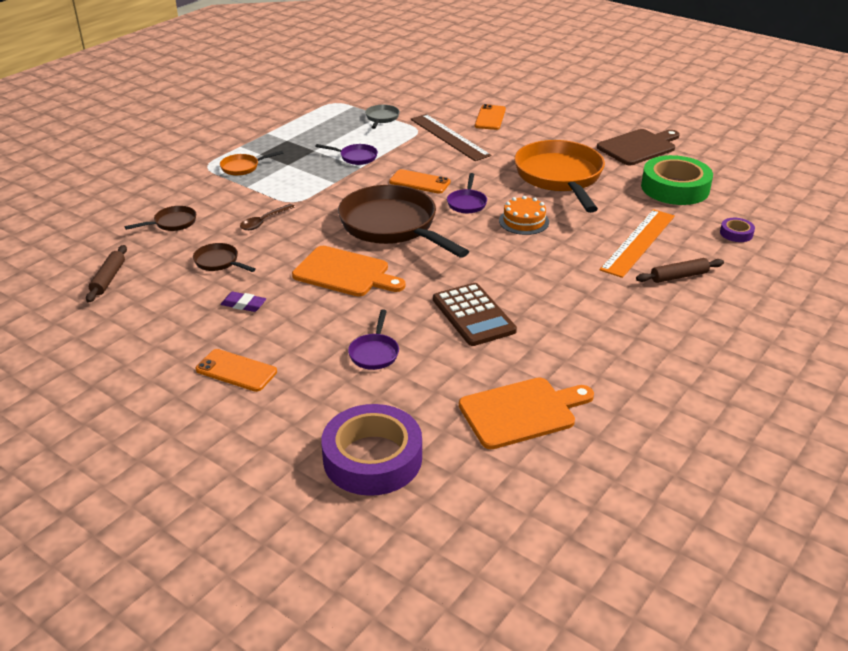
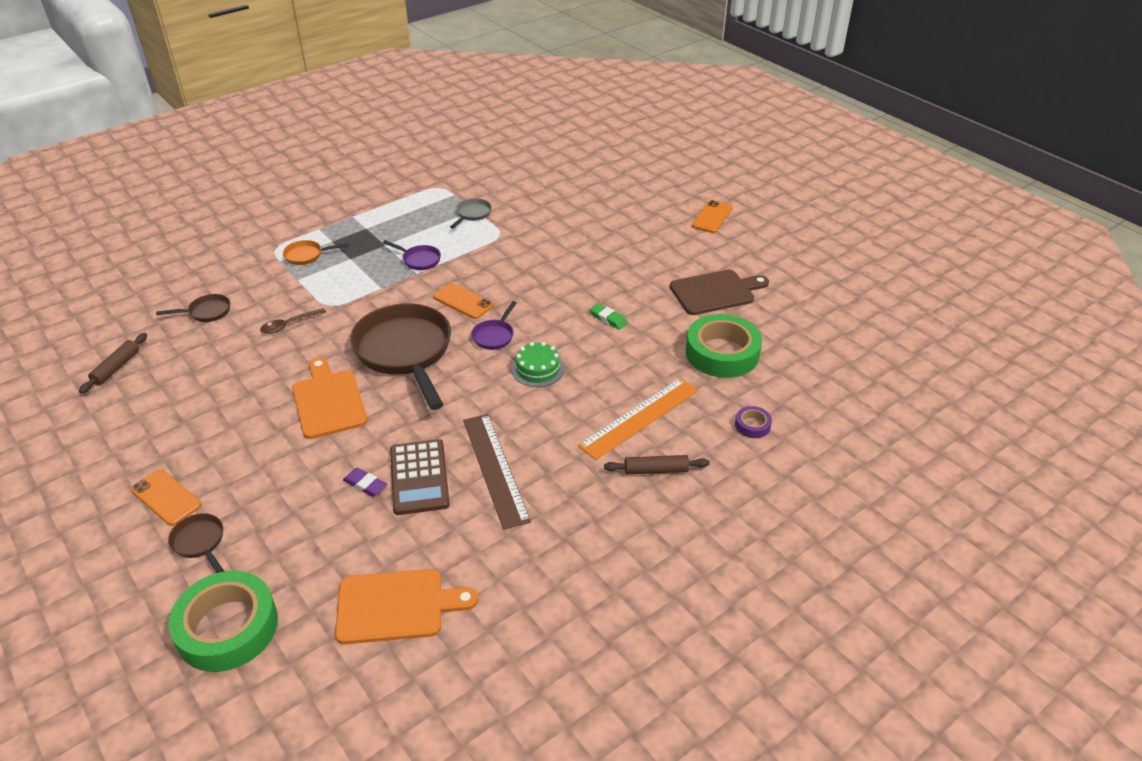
camera: 15 degrees right, 5 degrees up
(219, 262) = (222, 366): brown pan -> brown pan (200, 542)
(243, 305) = (215, 421): purple eraser -> purple eraser (365, 485)
(345, 273) = (328, 401): orange cutting board -> orange cutting board turned 150 degrees counterclockwise
(372, 458) = (227, 628): purple tape -> green tape
(374, 353) = (300, 503): purple pan -> none
(449, 137) = (525, 248): brown ruler -> brown ruler (495, 469)
(490, 118) = (581, 230): orange phone -> orange phone (712, 217)
(524, 221) = (537, 369): orange cake -> green cake
(560, 177) = (608, 319): orange pan -> green eraser

